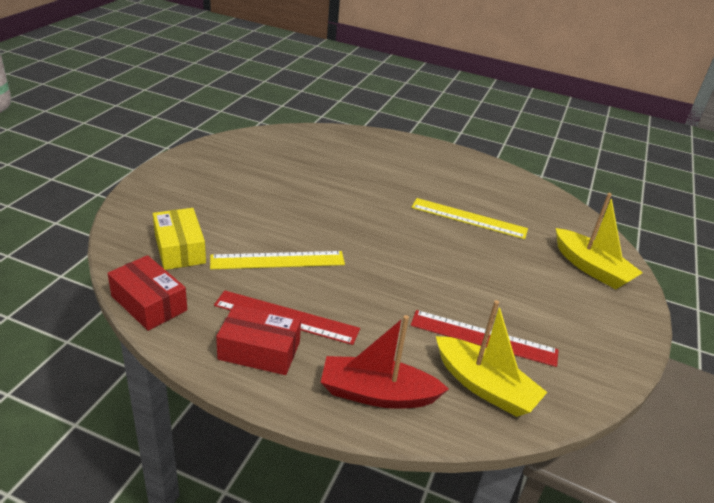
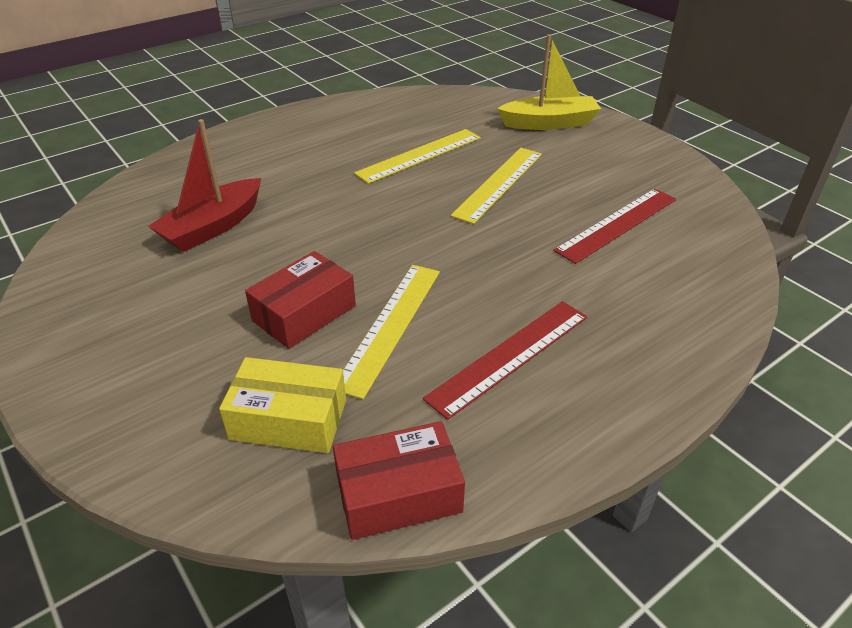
camera: 55 degrees left, 5 degrees up
(259, 350) = (561, 402): red box -> red box (304, 313)
(377, 394) = (673, 328): red boat -> red boat (213, 227)
(473, 264) = (499, 183): none -> yellow ruler
(484, 386) = (686, 252): yellow boat -> none

